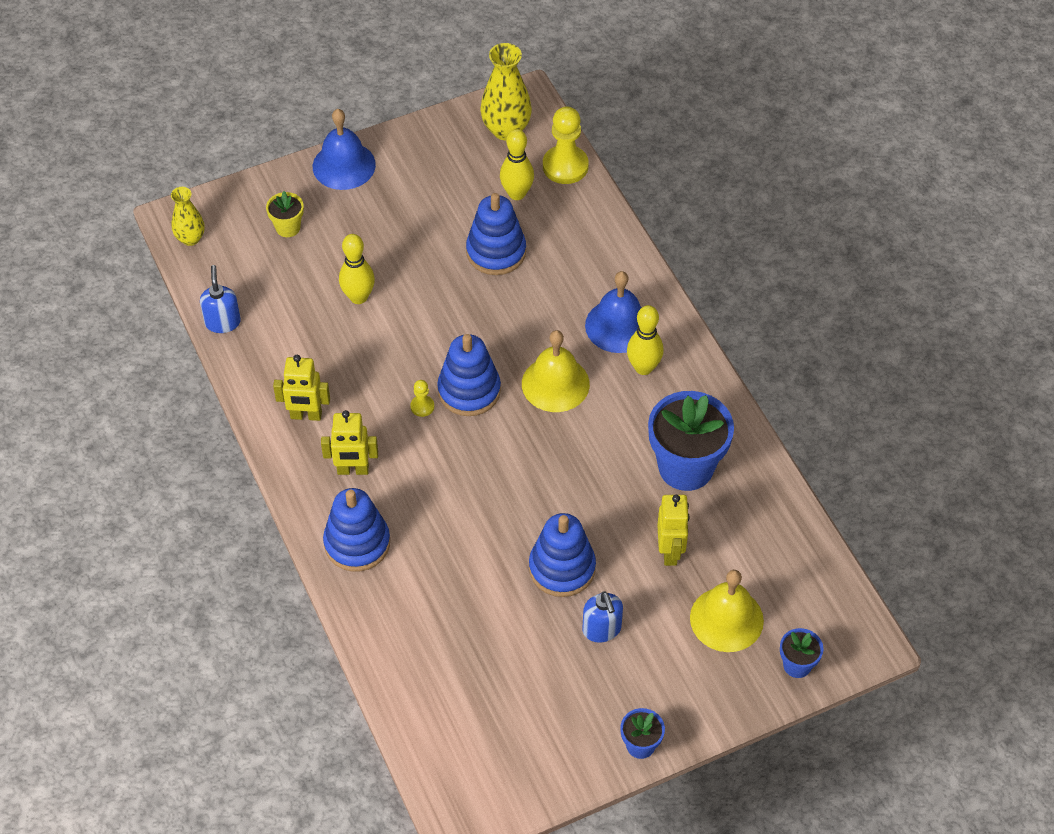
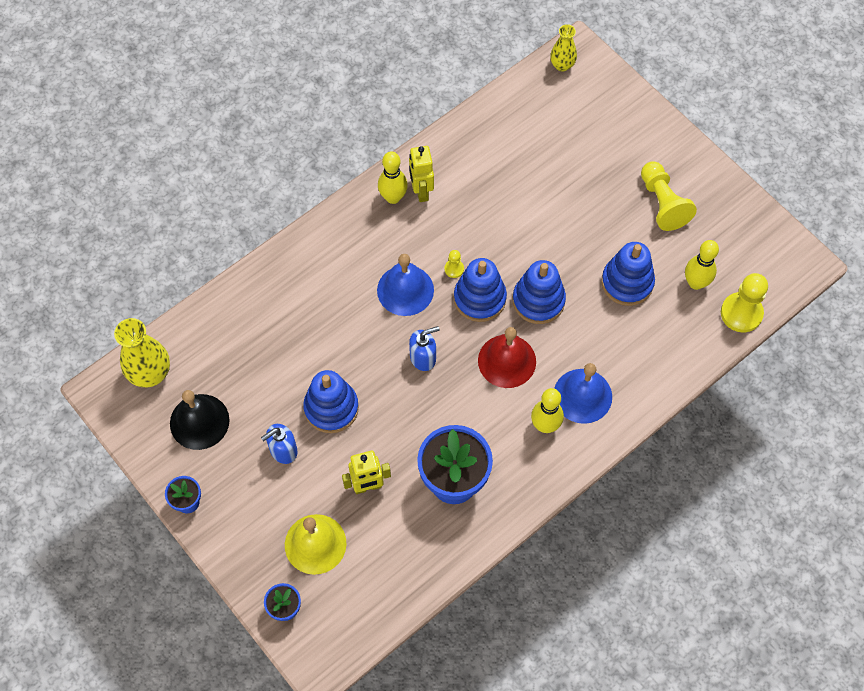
camera: 75 degrees right, 10 degrees up
(222, 322) = (490, 111): blue soap dispenser -> blue soap dispenser (423, 358)
(288, 227) = (597, 127): yellow flower pot -> none
(344, 165) = (675, 147): blue bell -> blue bell (405, 290)
(353, 470) = (381, 237): yellow robot -> none
(357, 543) = (316, 258): blue stacking toy -> blue stacking toy (538, 301)
(358, 297) = (545, 195): yellow bowling pin -> yellow bowling pin (393, 197)
(410, 196) = (662, 203): none -> yellow pawn
(506, 130) = (763, 257): yellow vase -> yellow vase (150, 374)
(538, 713) = (199, 421): none -> black bell
(555, 384) = (507, 361): yellow bell -> red bell

